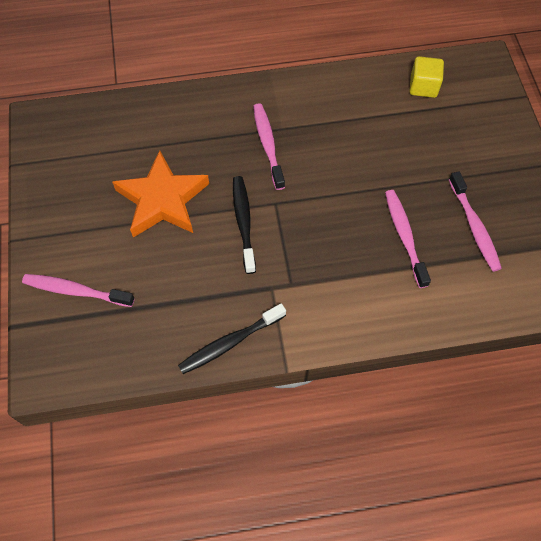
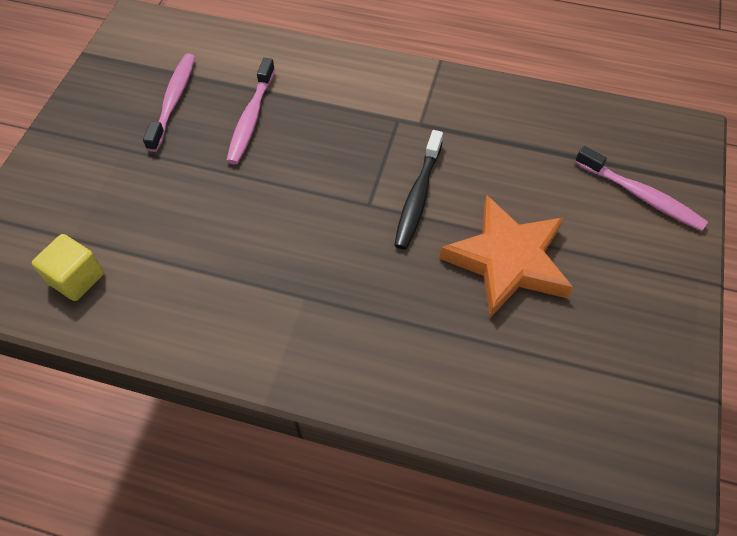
camera: 155 degrees left, 5 degrees down
(229, 343) = (486, 93): black toothbrush -> none
(268, 145) = (337, 280): pink toothbrush -> none

